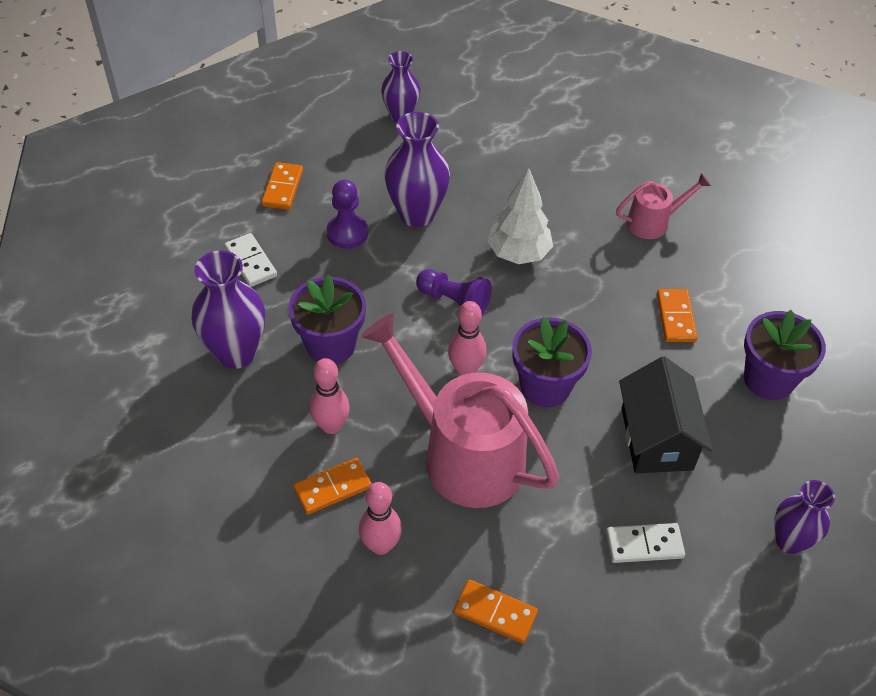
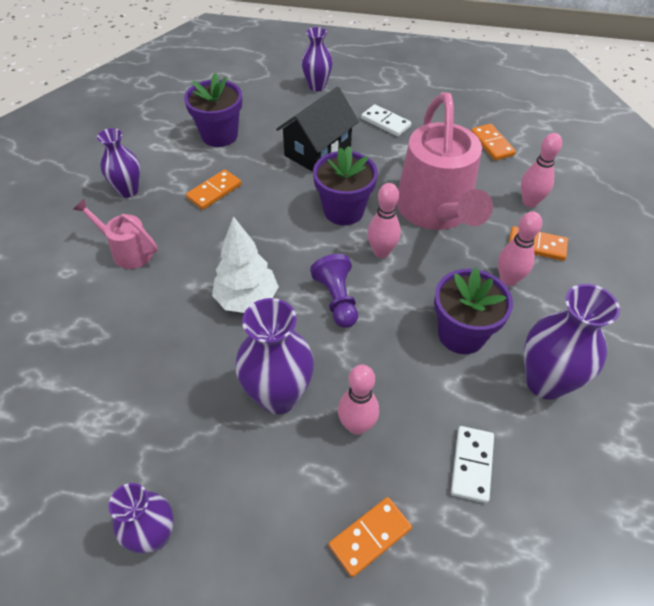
camera: 135 degrees left, 0 degrees up
(347, 233) = (356, 425): purple pawn -> pink bowling pin
(739, 264) = (128, 190): none -> purple vase

